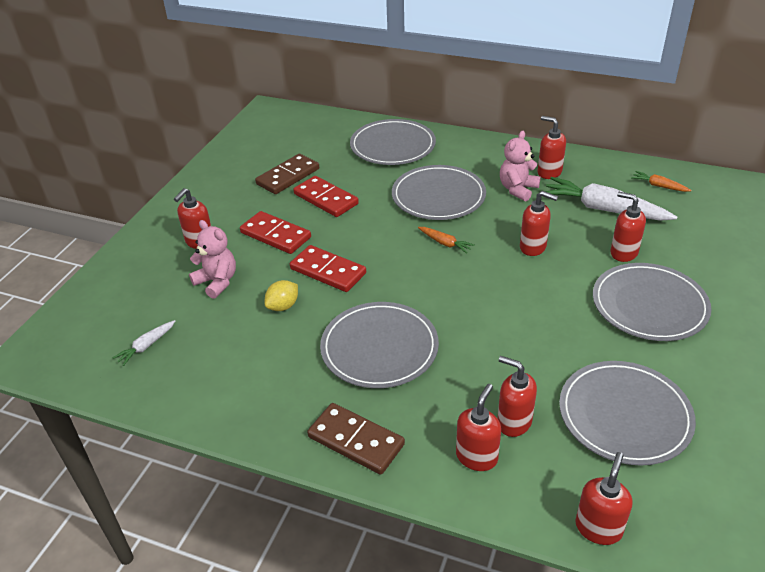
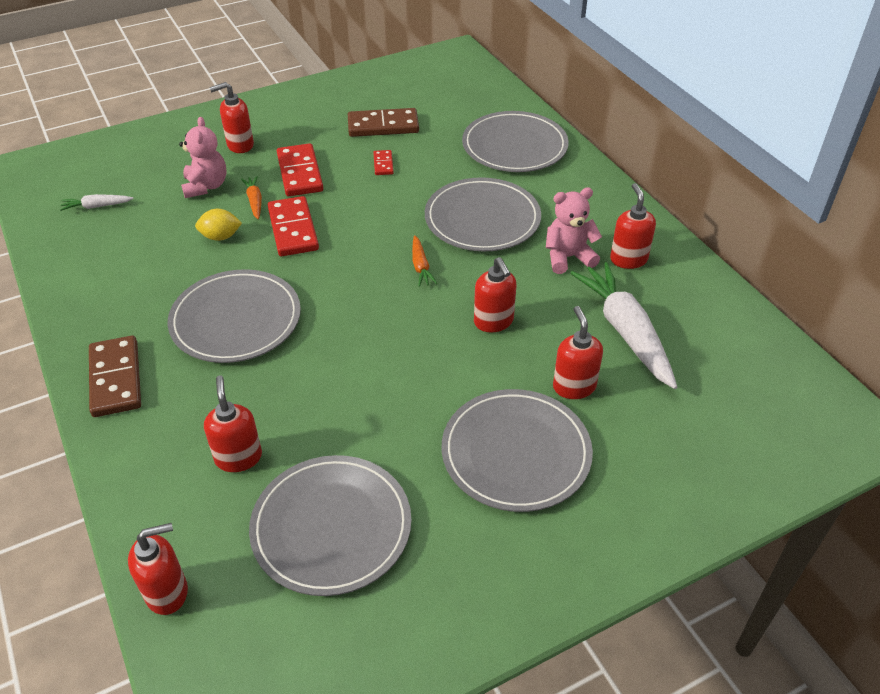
camera: 40 degrees right, 5 degrees up
(325, 199) = (383, 164): red domino -> red domino, size x0.50
(477, 457) = (172, 460): red soap dispenser -> none
(659, 186) = (729, 346): orange carrot -> orange carrot (254, 201)

